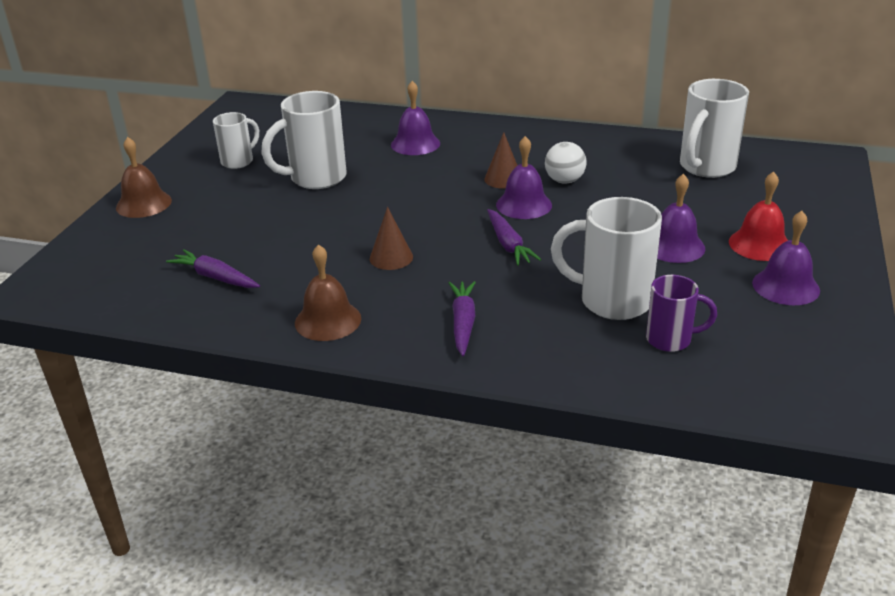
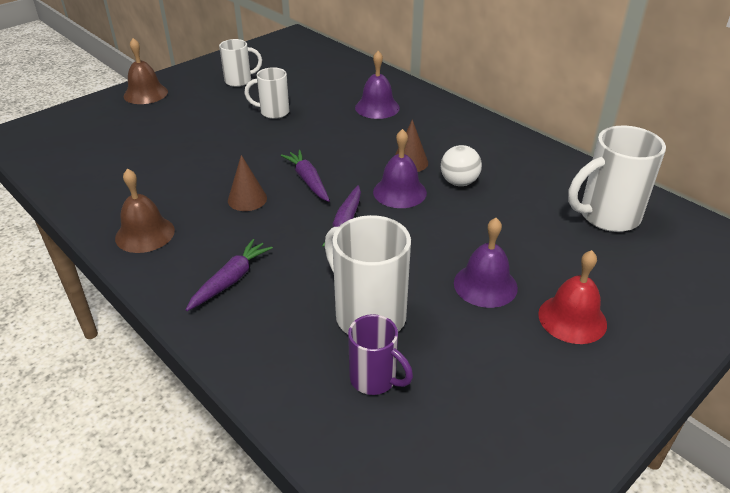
camera: 30 degrees right, 5 degrees up
(215, 277) = (119, 167): purple carrot -> purple carrot (308, 181)
(315, 178) = (273, 112): white mug -> white mug, size x0.60
(785, 286) = (548, 376): purple bell -> none

